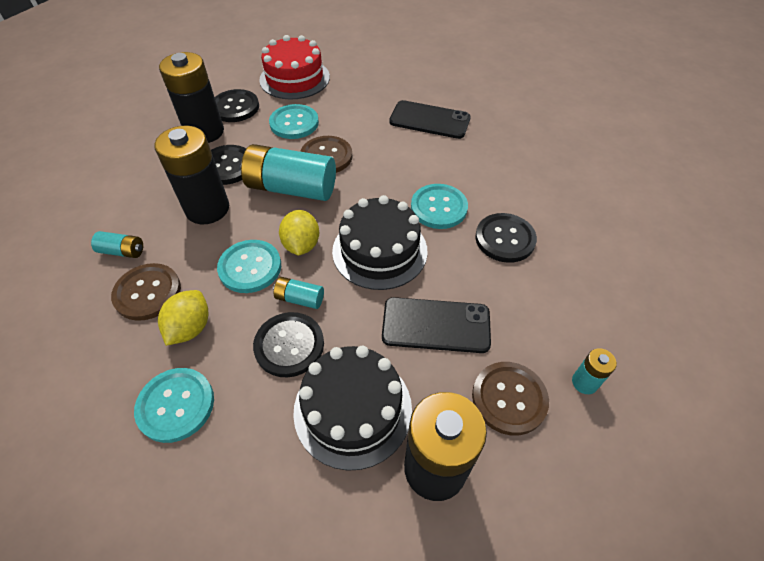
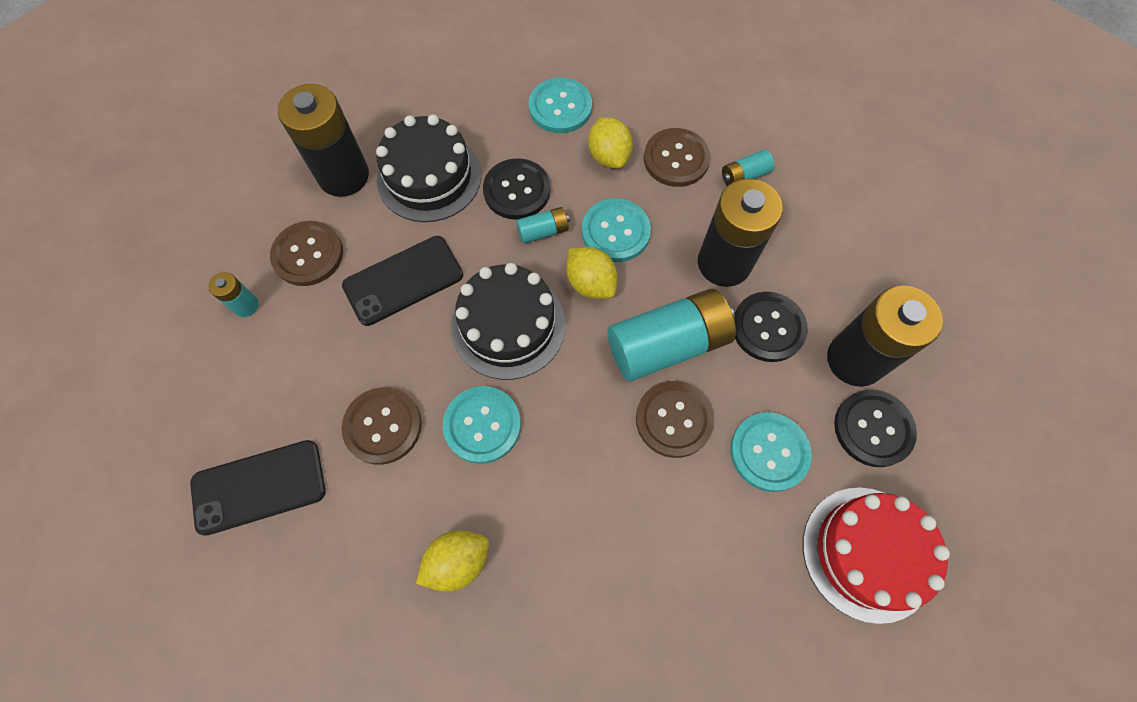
camera: 145 degrees right, 15 degrees up
(429, 120) = (596, 593): black phone -> black phone (259, 487)
(494, 160) = (457, 562): none -> yellow lemon
(505, 239) = (383, 426): black button -> brown button

